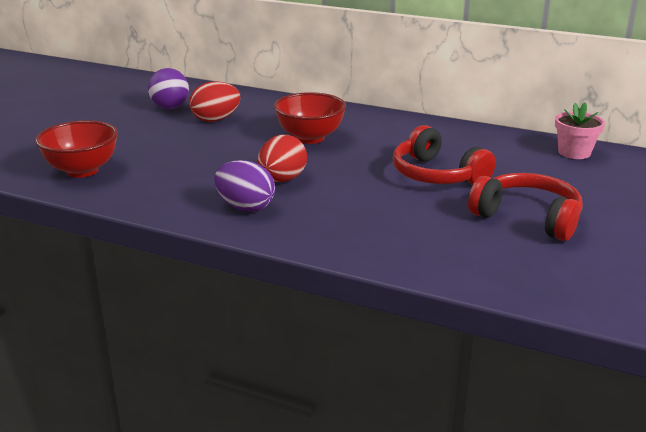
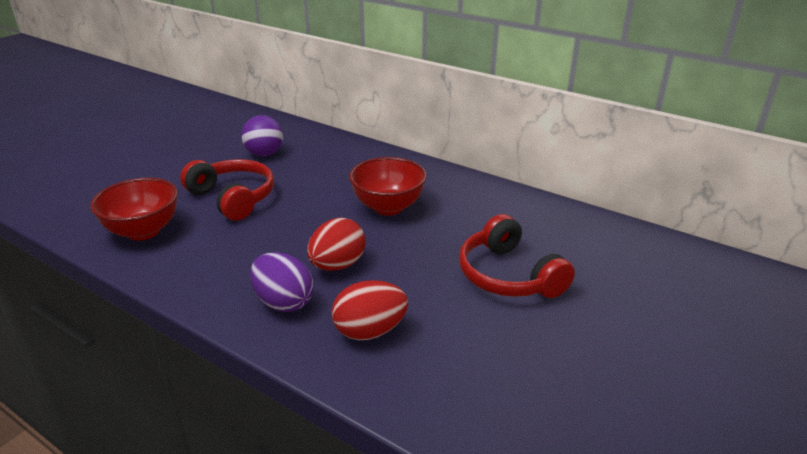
camera: 10 degrees right, 5 degrees up
(215, 119) = (302, 174): red egg -> red egg (370, 331)
(527, 218) = (598, 357): red headphones -> red headphones (233, 198)
(574, 152) = (676, 256): pink flower pot -> none

